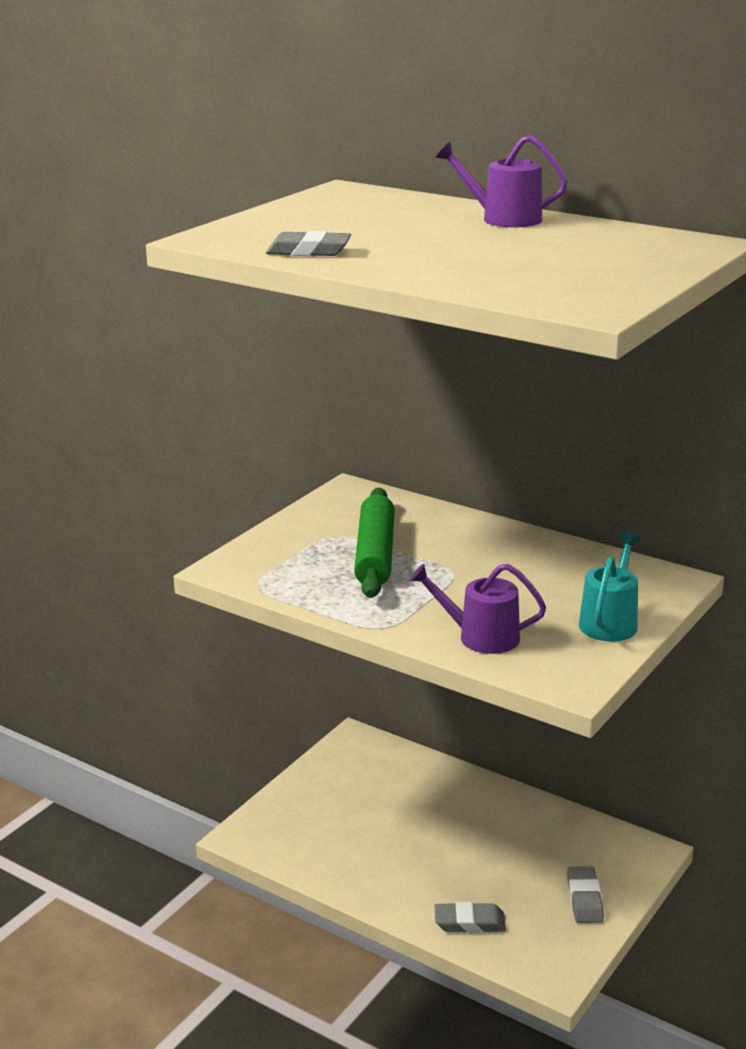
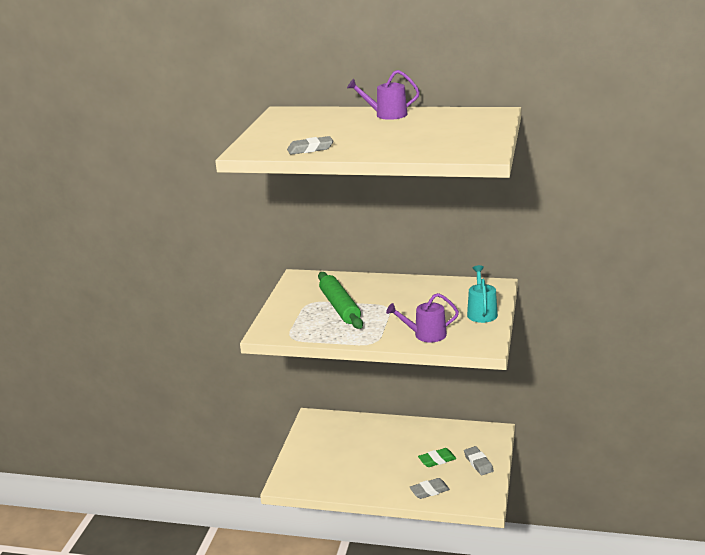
camera: 20 degrees left, 0 degrees up
(515, 871) = (437, 460): none -> green eraser

